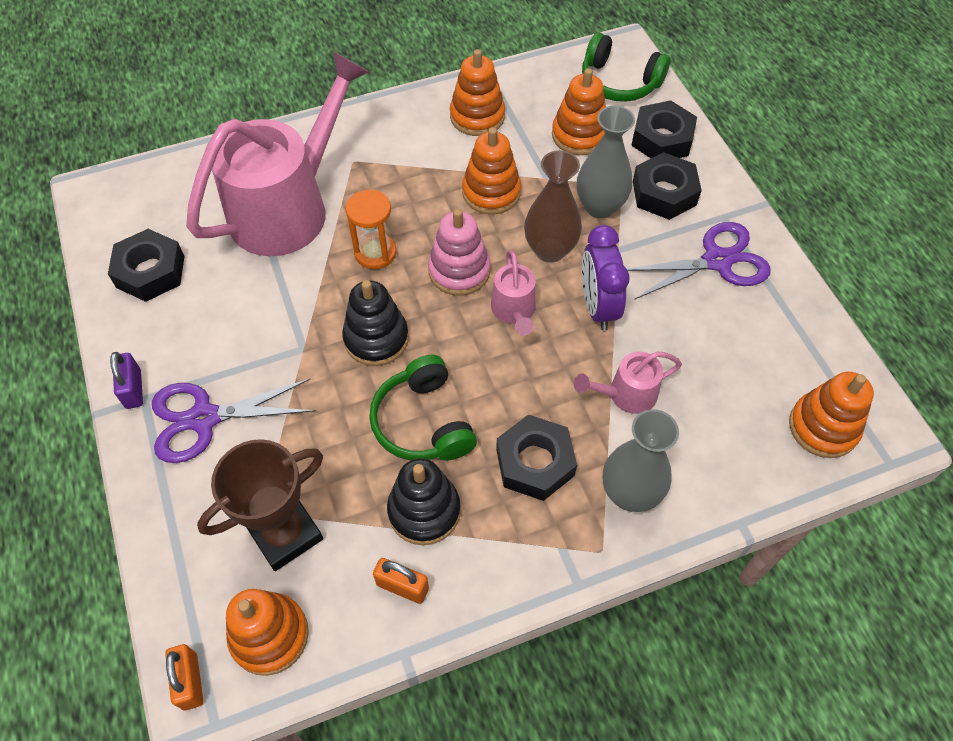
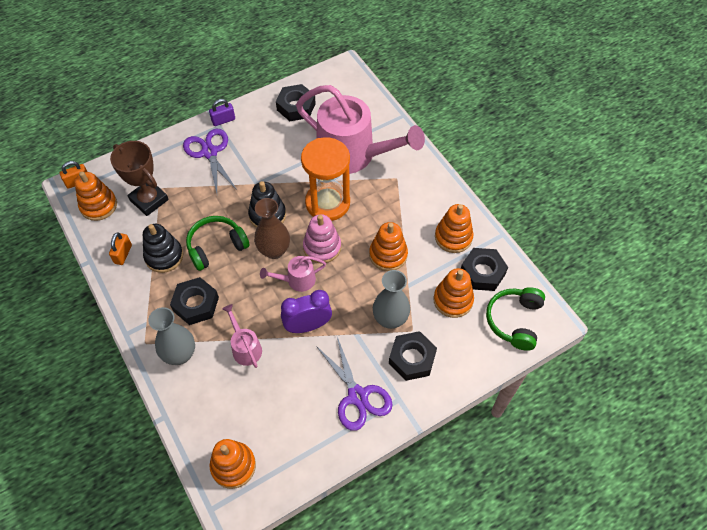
camera: 80 degrees right, 0 degrees up
(375, 253) = (327, 203): orange hourglass -> orange hourglass, size x1.77
(550, 250) = (347, 294): brown vase -> brown vase (274, 250)
(662, 139) = (464, 354): black nut -> black nut (482, 272)

